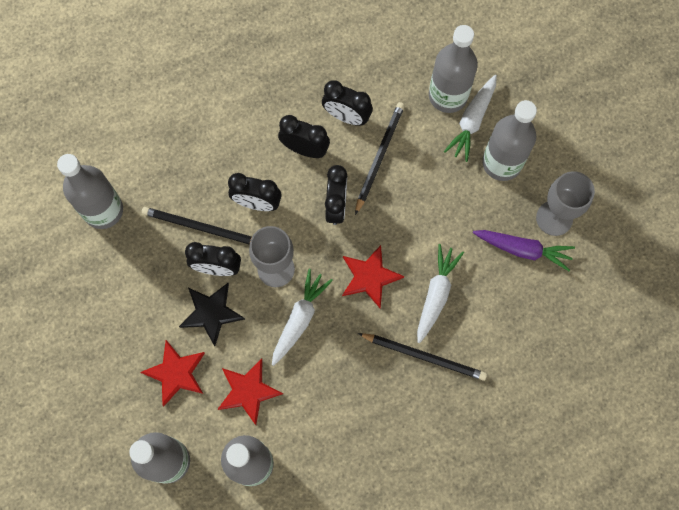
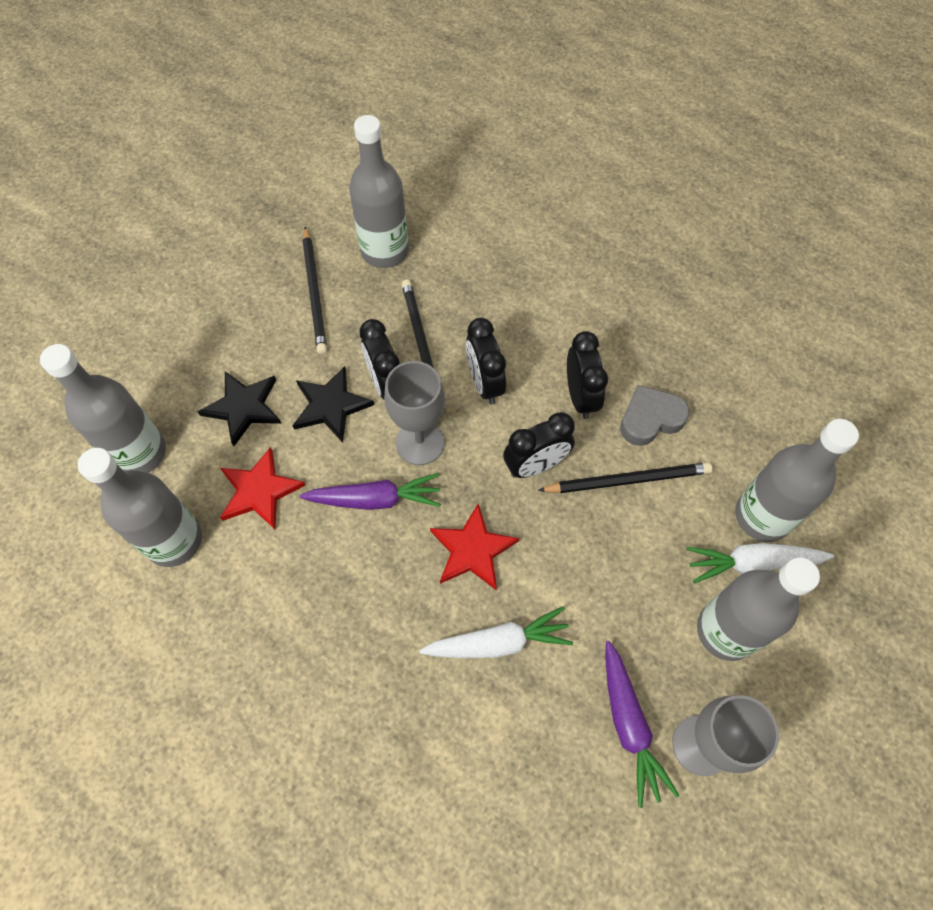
camera: 60 degrees right, 10 degrees down
(176, 373) = (243, 407): red star -> black star
(299, 319) = (375, 499): white carrot -> purple carrot
(346, 116) = (650, 419): black clock -> grey heart
(424, 356) = (409, 672): black pencil -> black pencil (314, 293)

